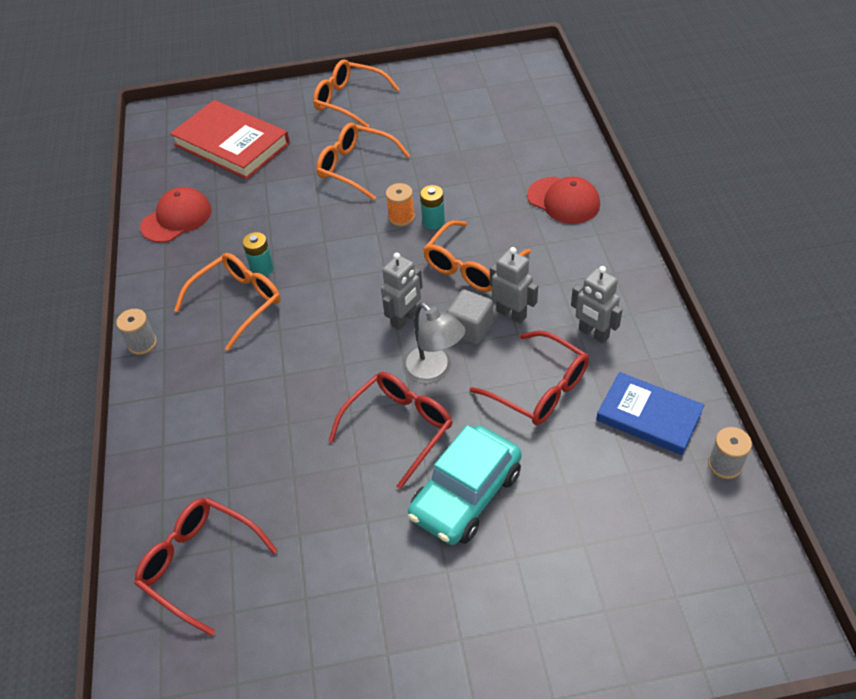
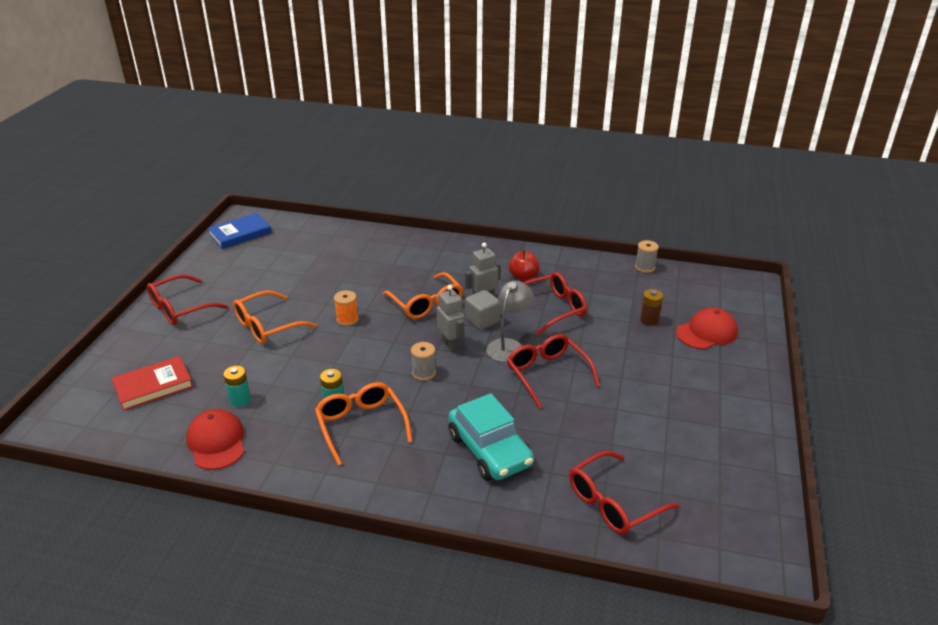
camera: 70 degrees left, 15 degrees down
(142, 343) = (359, 495): grey spool -> grey spool (424, 373)
(232, 144) = (153, 386): red book -> red book, size x0.66
(349, 101) = (180, 308): orange glasses -> red glasses
(433, 222) = (366, 307): turquoise battery -> turquoise battery (240, 400)
(434, 371) = (508, 346): grey lamp -> grey lamp turned 45 degrees counterclockwise
(465, 494) = (617, 361): turquoise car -> turquoise car (489, 450)
(563, 200) = (400, 251): red cap -> red cap (706, 332)
(584, 507) = (649, 320): none -> brown battery
(593, 333) = (523, 277): grey robot -> red apple
(648, 416) = (598, 279): blue book -> blue book (240, 234)

